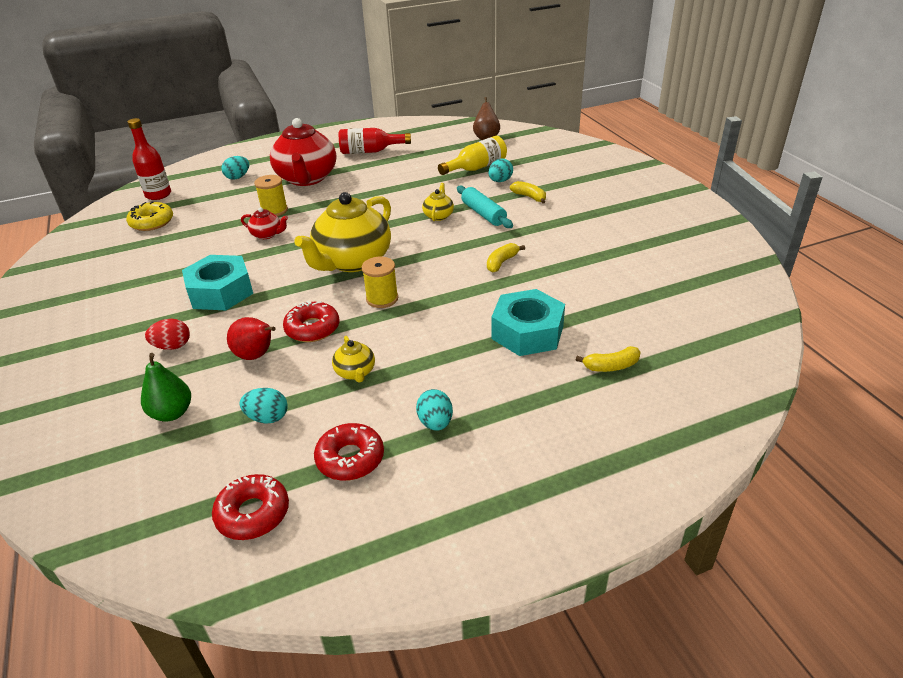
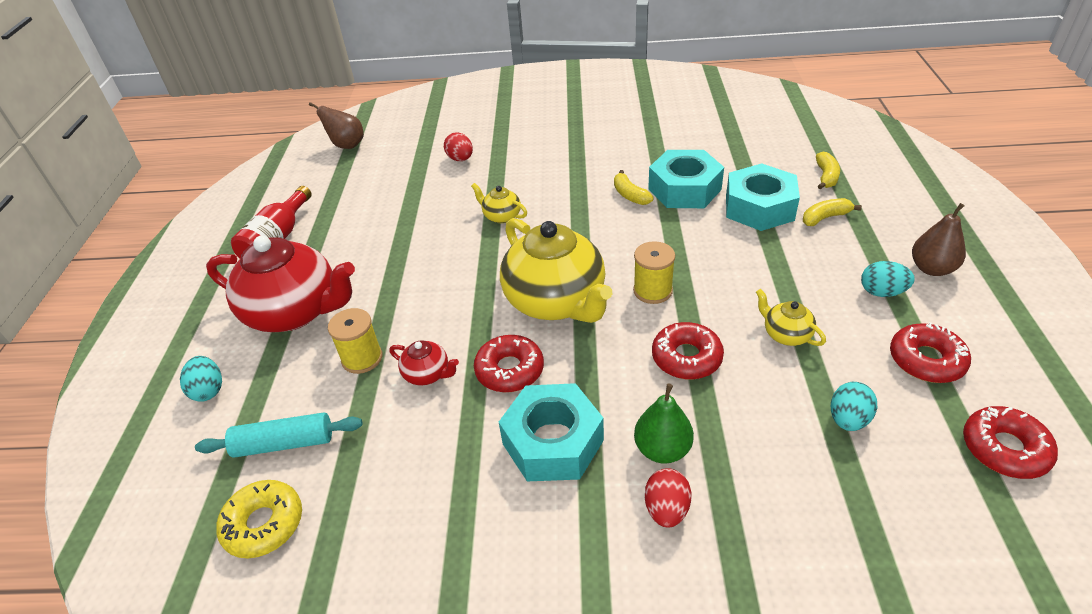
camera: 65 degrees left, 5 degrees up
(158, 195) = (162, 510): red bottle -> none
(172, 413) = (819, 517): green pear -> green pear (662, 449)
(256, 355) = (723, 417): red pear -> none
(267, 234) = (427, 374): red teapot -> red teapot turned 75 degrees clockwise
(279, 261) = (509, 370): none -> red donut
(355, 372) = (785, 334): yellow teapot -> yellow teapot turned 135 degrees counterclockwise
(476, 168) = (413, 167): yellow bottle -> none
(483, 214) = (523, 185): turquoise rolling pin -> turquoise rolling pin (284, 443)
(489, 455) = (932, 269): none -> brown pear
(500, 181) = (460, 159): turquoise egg -> red egg
(529, 197) = (512, 149): yellow banana -> yellow banana (825, 218)
(529, 287) = (684, 189): none -> turquoise nut

